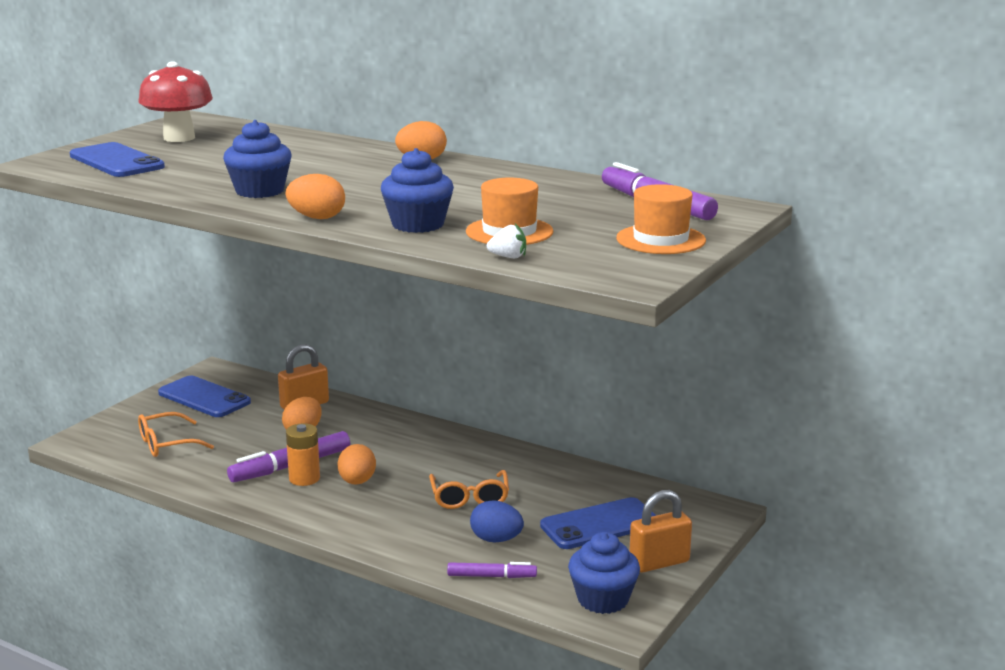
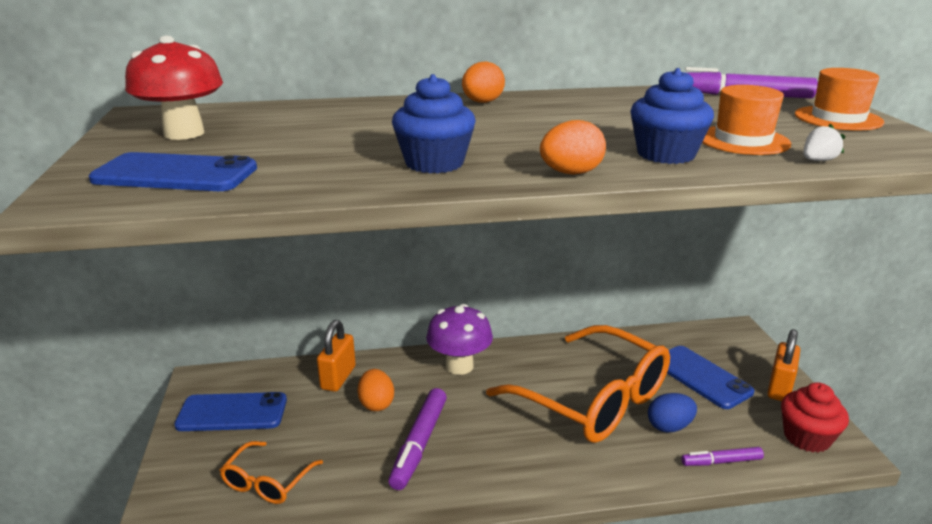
camera: 40 degrees left, 5 degrees up
(304, 478) = (450, 450): orange battery -> none
(357, 482) = (495, 430): orange egg -> none
(406, 433) = (459, 366): none -> purple mushroom
(469, 498) = (594, 400): orange glasses -> orange glasses, size x2.18
(491, 576) = (721, 461): purple marker -> purple marker turned 150 degrees counterclockwise
(600, 524) = (701, 377): blue phone -> blue phone turned 60 degrees counterclockwise
(603, 599) = (807, 437): blue cupcake -> red cupcake

